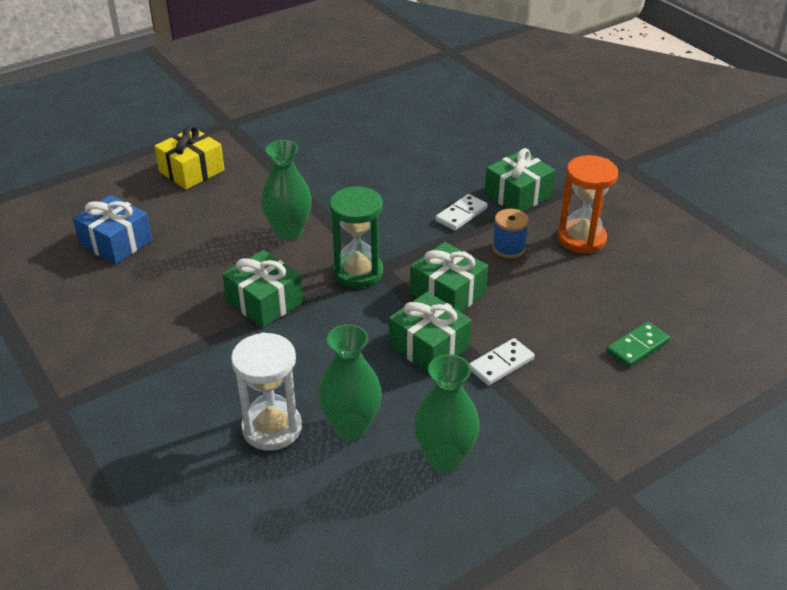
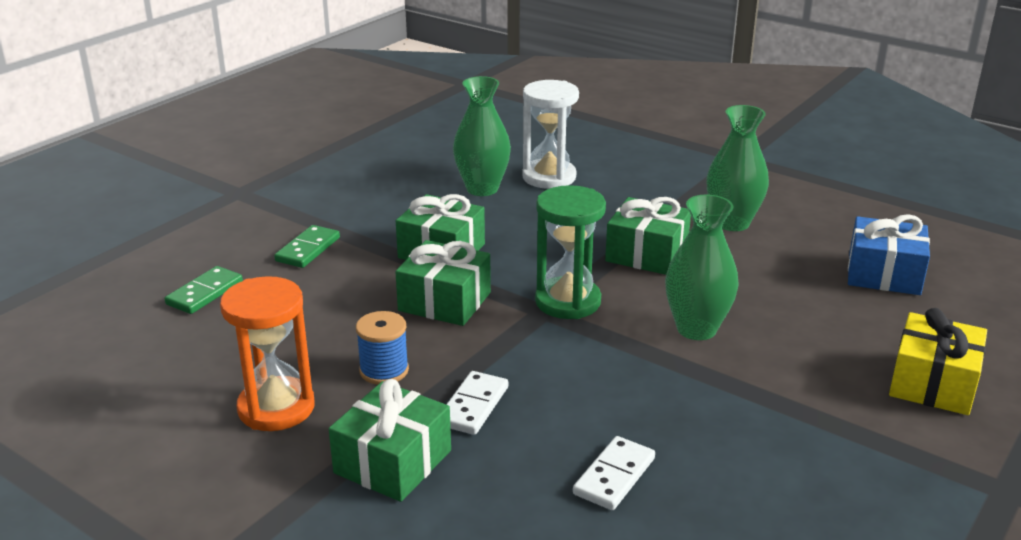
camera: 160 degrees right, 10 degrees down
(444, 458) = (390, 186): green vase -> green vase (732, 223)
(501, 364) = (359, 252): white domino -> white domino (614, 476)
(546, 378) = (308, 249): none -> green domino

